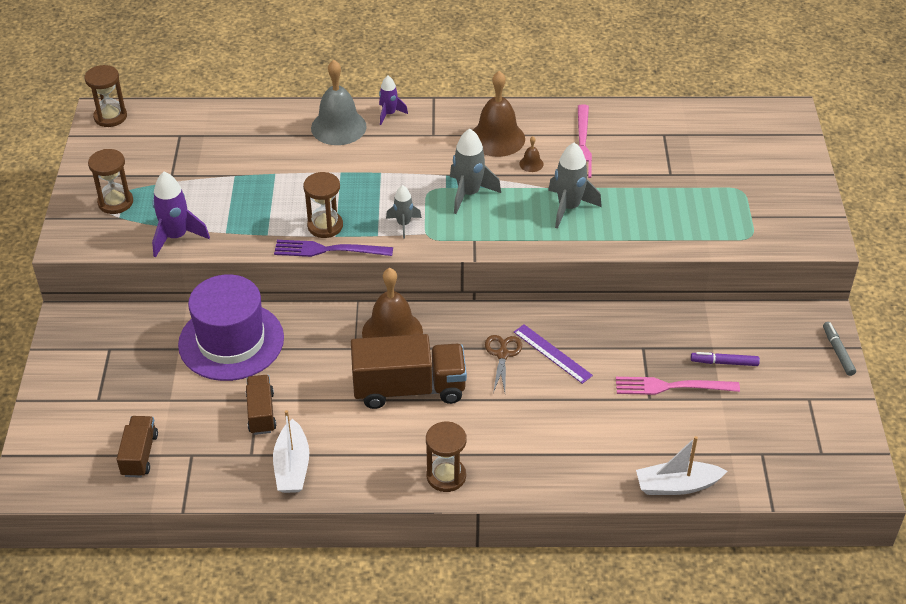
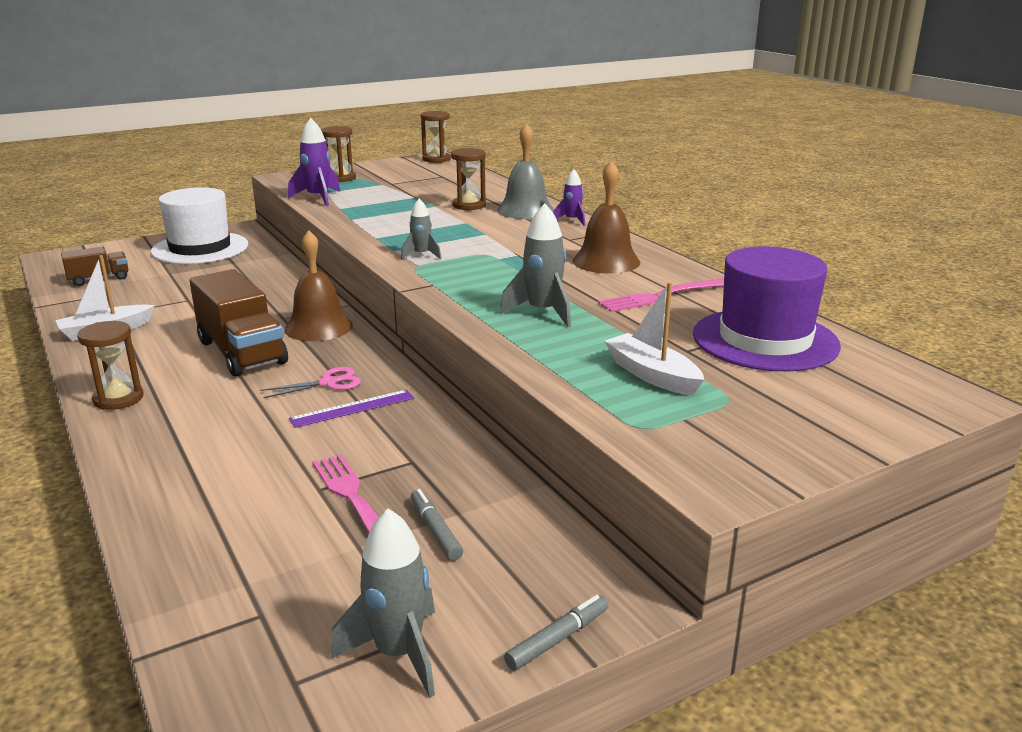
camera: 60 degrees right, 20 degrees down
(109, 363) = (200, 248): none -> white hat
(231, 341) = (255, 275): purple hat -> purple hat (765, 340)
(261, 413) = (171, 304): brown truck -> none
(325, 226) = (385, 232): brown hourglass -> brown hourglass (469, 205)
(328, 250) = (353, 239): purple fork -> none
(469, 194) = (501, 268): grey rocket -> grey rocket (398, 653)
(502, 354) = (328, 383): brown scissors -> pink scissors
(531, 164) = (589, 282): brown bell -> none
(552, 353) = (353, 408): purple ruler -> purple ruler turned 45 degrees clockwise
(677, 486) = (157, 551): white boat -> white boat (652, 375)
(724, 362) = (435, 530): purple marker -> grey marker

